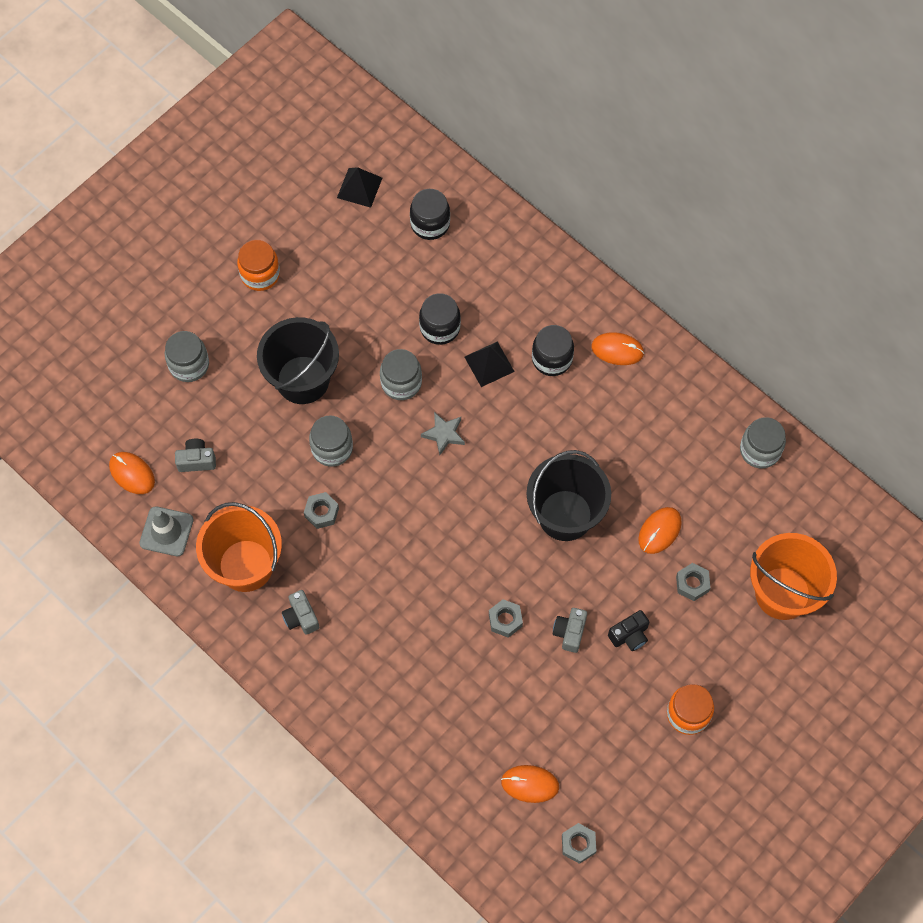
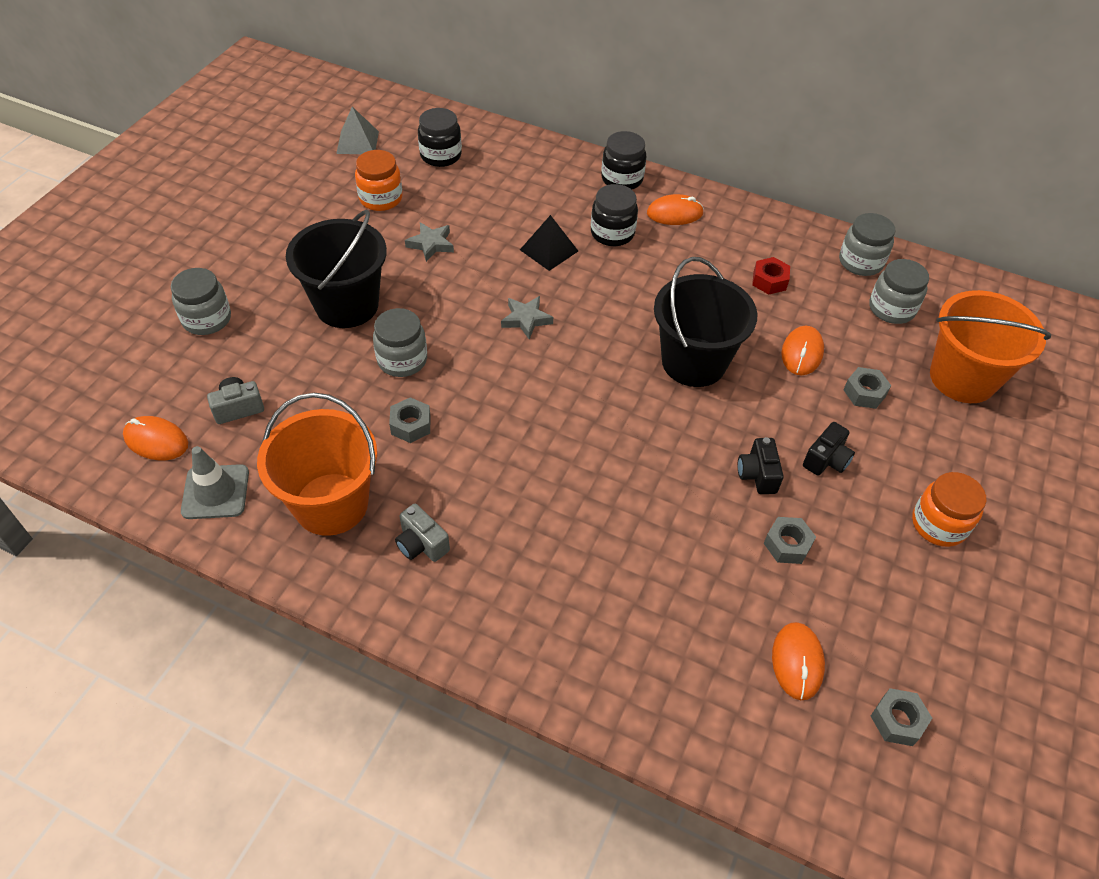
camera: 20 degrees left, 15 degrees down
(260, 274) = (271, 226): orange jar -> orange jar (381, 198)
(359, 187) = (357, 142): black pyramid -> grey pyramid
(390, 330) = (431, 244): none -> grey star
(401, 383) = (460, 285): grey jar -> grey jar (891, 309)
(440, 327) = (484, 231): black jar -> black jar (622, 179)
(505, 620) = (676, 481): grey nut -> grey nut (787, 545)
(530, 784) = (797, 662): orange mouse -> orange mouse turned 75 degrees counterclockwise
(569, 632) = (757, 475): grey camera -> black camera
(668, 449) = (769, 281): none -> red nut

